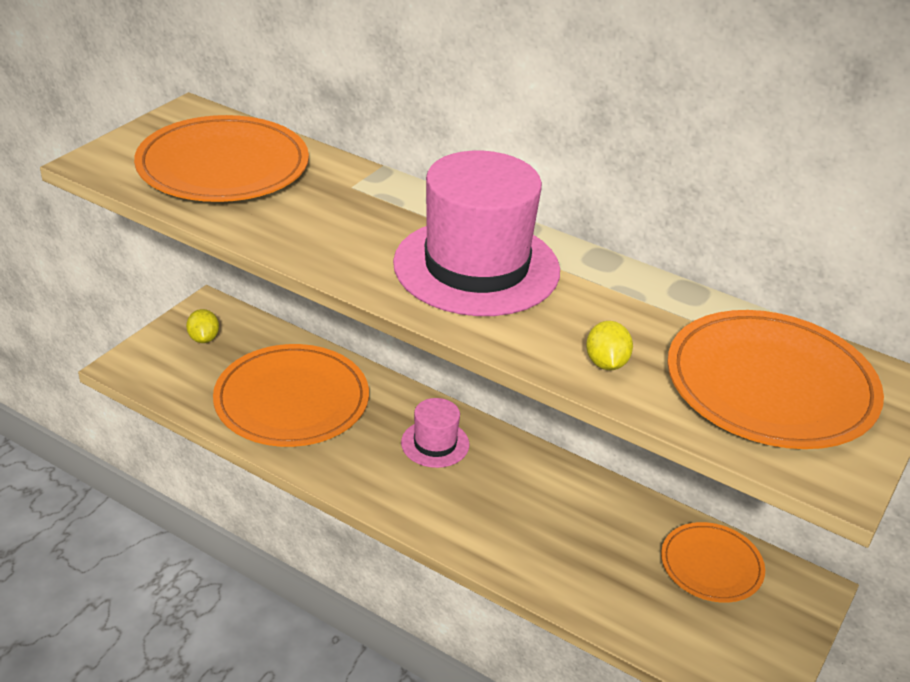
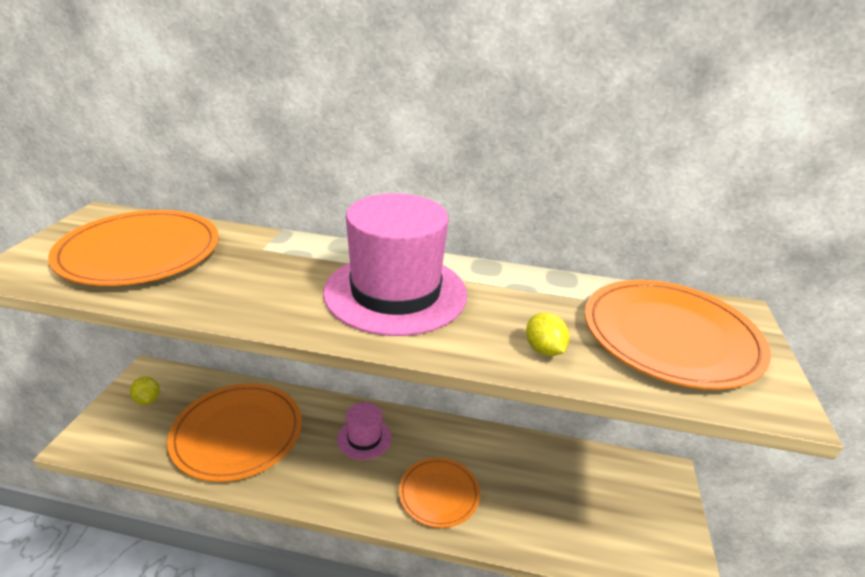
camera: 20 degrees left, 5 degrees down
(711, 565) = (598, 477): orange plate -> orange plate (439, 494)

